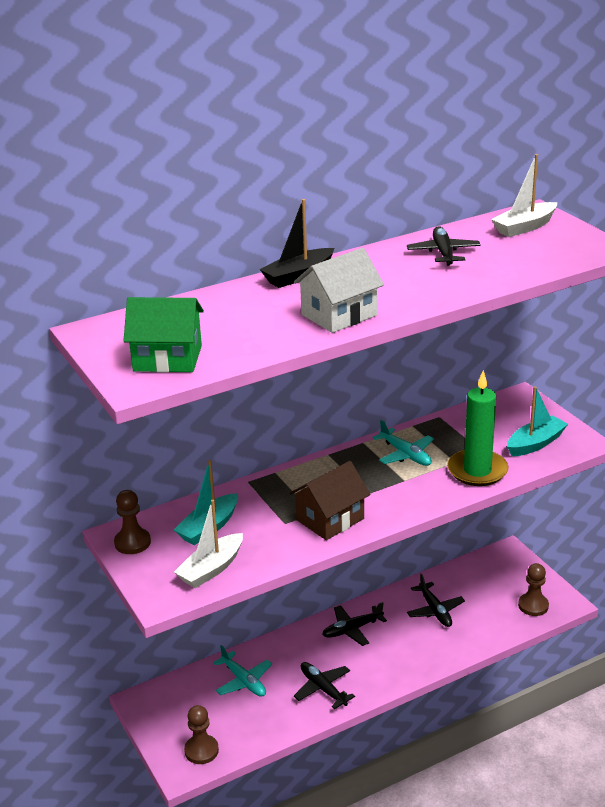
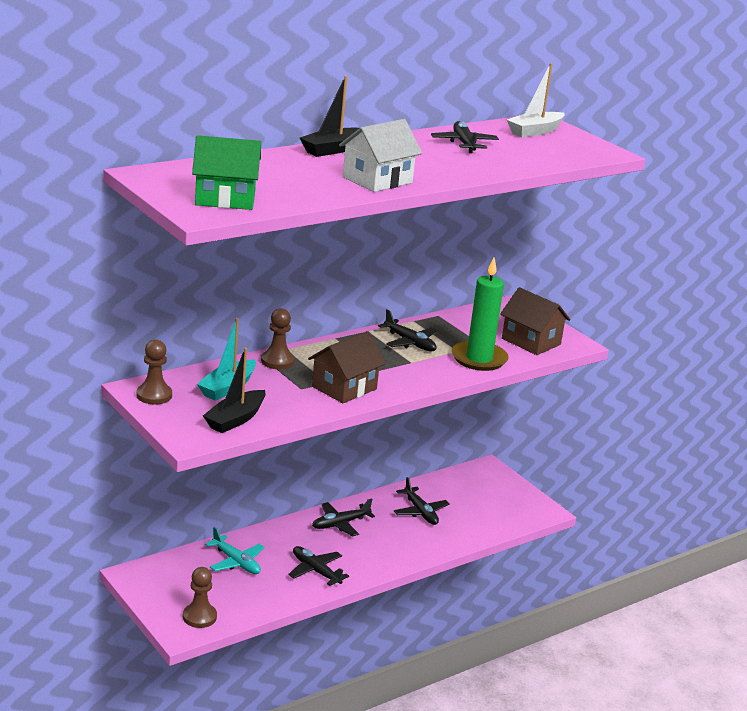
camera: 10 degrees left, 5 degrees down
(211, 569) = (235, 419): white boat -> black boat
(405, 454) = (409, 342): turquoise plane -> black plane
(533, 605) = (514, 512): brown pawn -> brown pawn (277, 361)
(535, 443) = (531, 341): turquoise boat -> brown house

